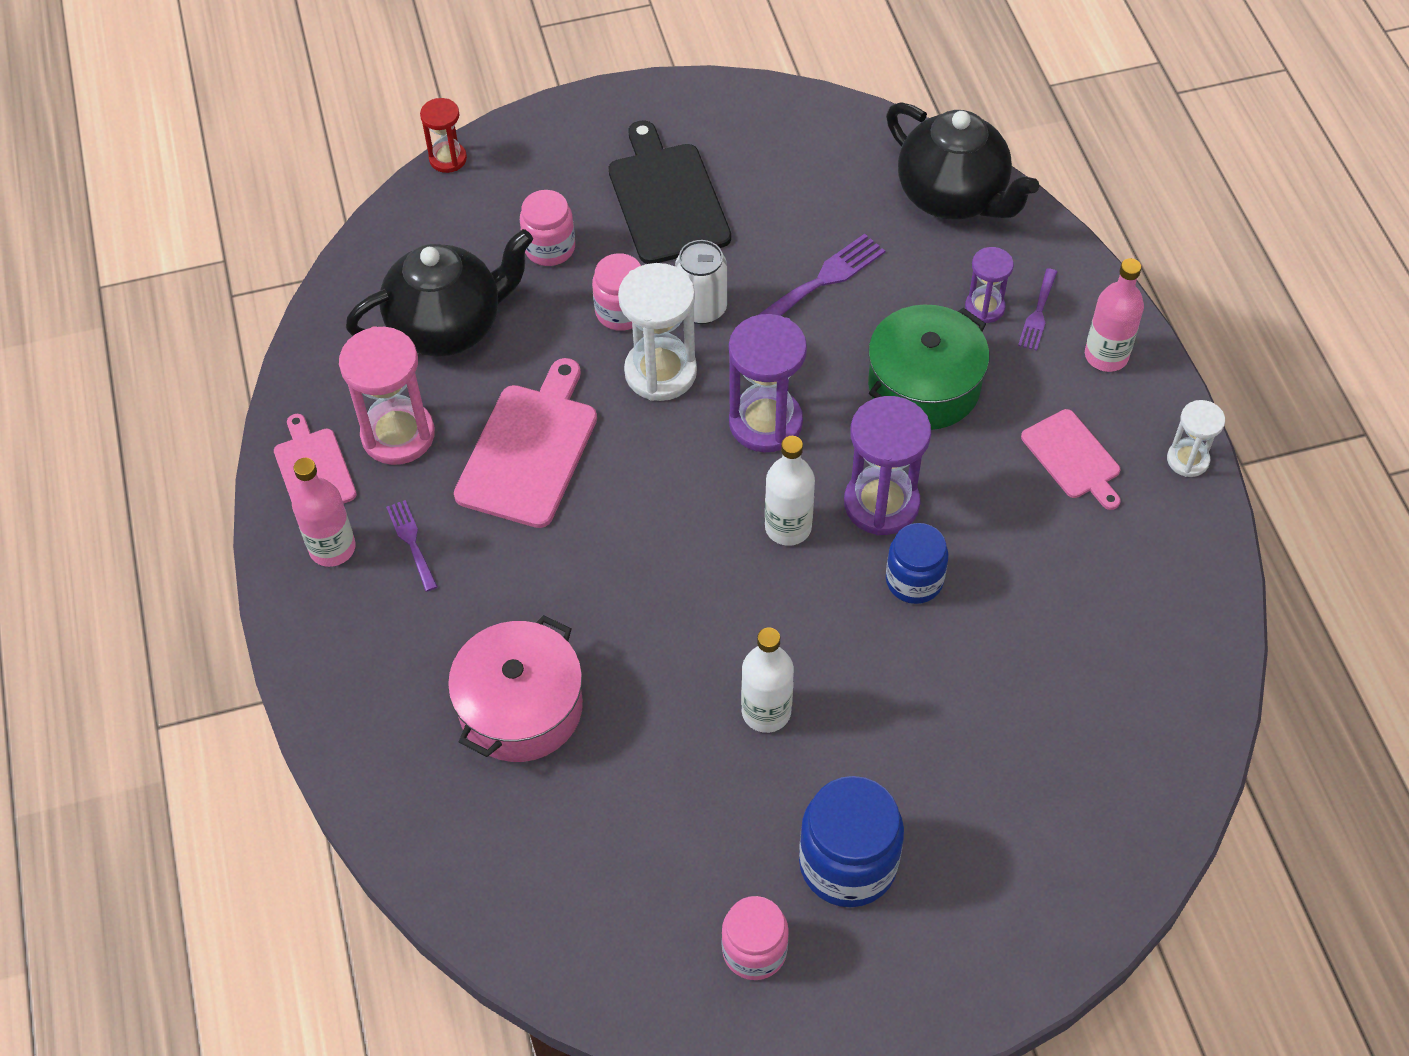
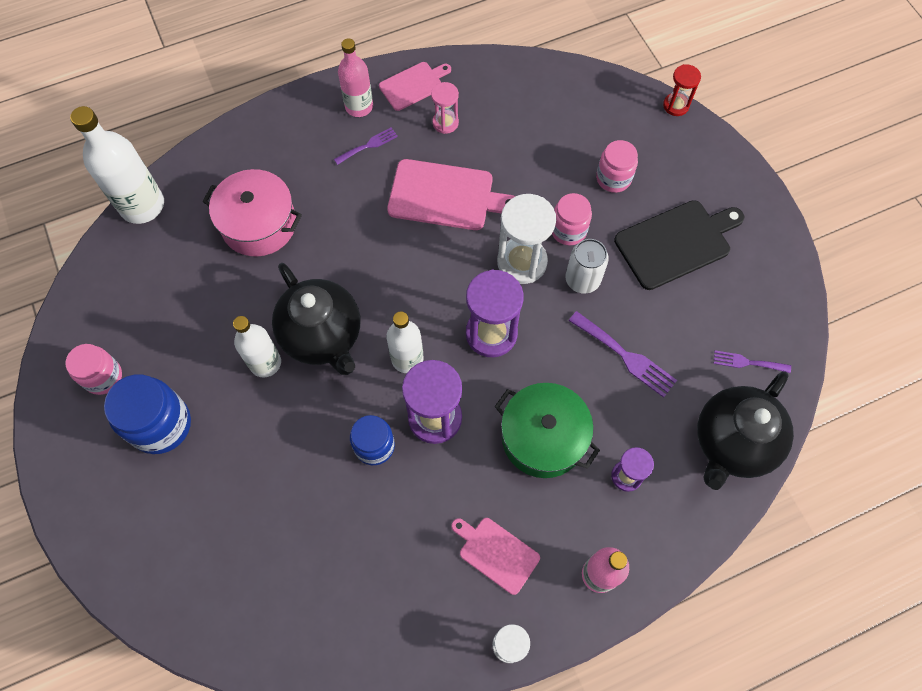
camera: 80 degrees right, 10 degrees up
(398, 435) = (445, 123): pink hourglass -> pink hourglass, size x0.56
(442, 887) = (142, 205): none -> white bottle
(448, 327) = (534, 133): black teapot -> black teapot (323, 336)
(1038, 313) = (629, 518): purple fork -> purple fork (747, 362)
(1073, 458) = (496, 553): pink cutting board -> pink cutting board turned 75 degrees clockwise

